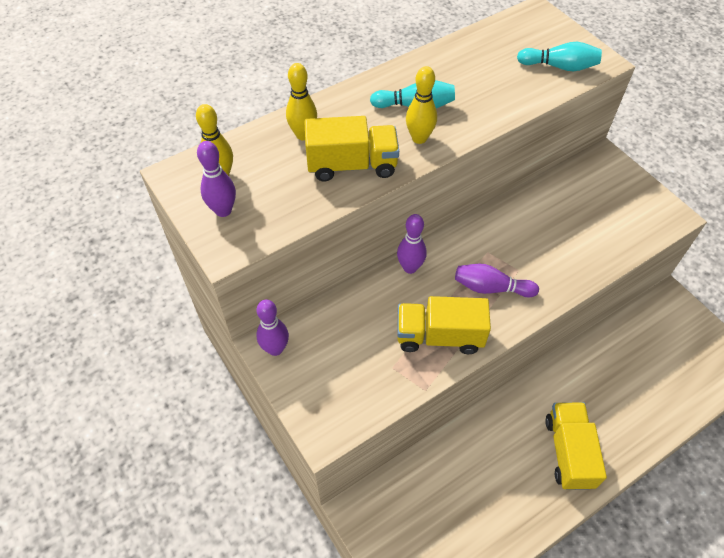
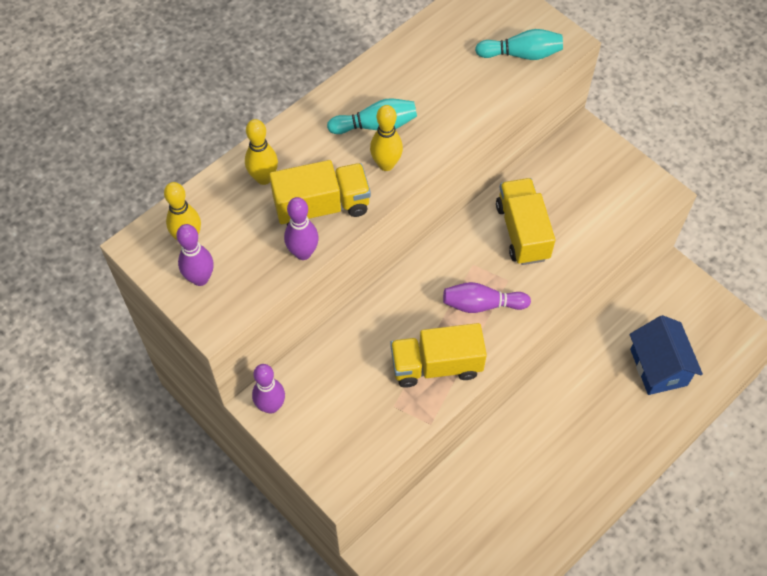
camera: 10 degrees left, 5 degrees up
(410, 267) = (394, 295): purple bowling pin -> purple bowling pin (303, 253)
(568, 452) = (583, 458): yellow truck -> yellow truck (522, 232)
(649, 379) = (658, 367): none -> blue house

